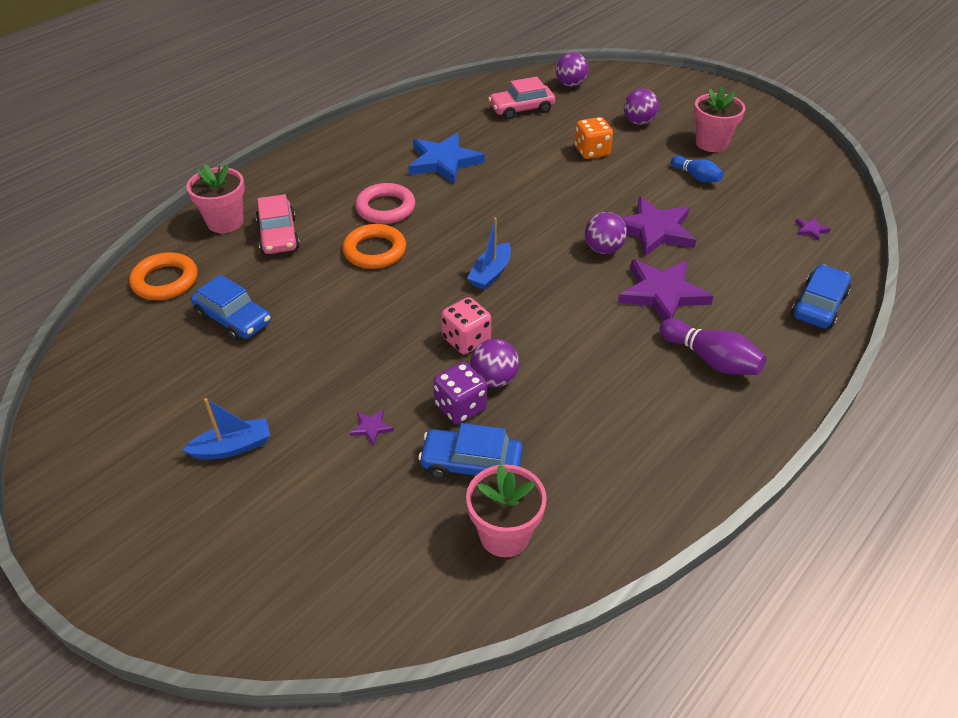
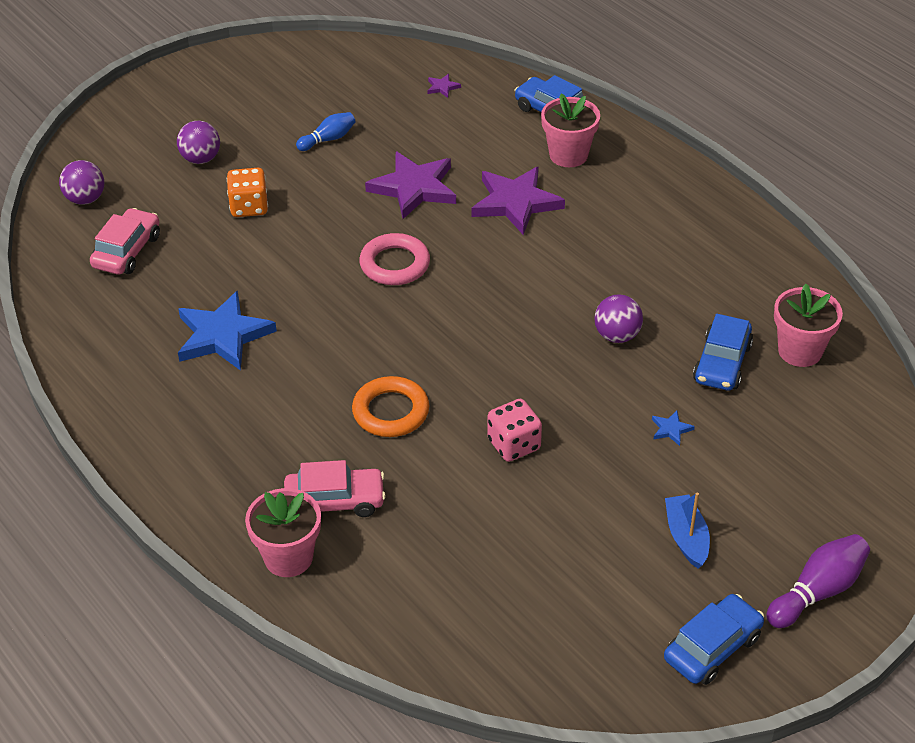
camera: 80 degrees left, 0 degrees up
(165, 281) = (400, 615): orange ring -> none
(233, 319) = (487, 542): blue car -> blue car (712, 648)
(371, 428) = (671, 429): purple star -> blue star
(385, 208) = (307, 397): pink ring -> pink ring (395, 264)
(460, 407) = (650, 363): purple dice -> none
(466, 340) = (557, 349): pink dice -> pink dice (514, 445)
(490, 273) = (455, 319): blue boat -> none
(521, 109) = (127, 251): pink car -> pink car turned 150 degrees counterclockwise
(603, 249) = (436, 230): purple ball -> none
(711, 143) = (267, 114): pink flower pot -> pink flower pot (568, 155)
(711, 360) = (612, 192): purple bowling pin -> purple bowling pin (818, 591)

